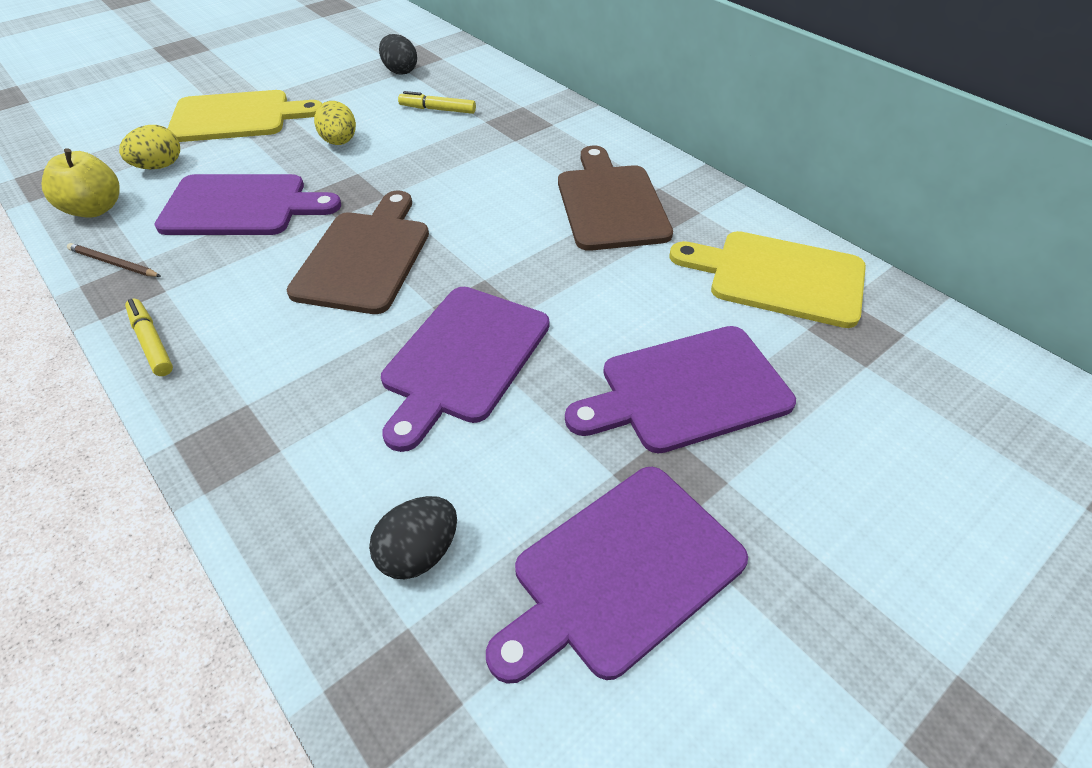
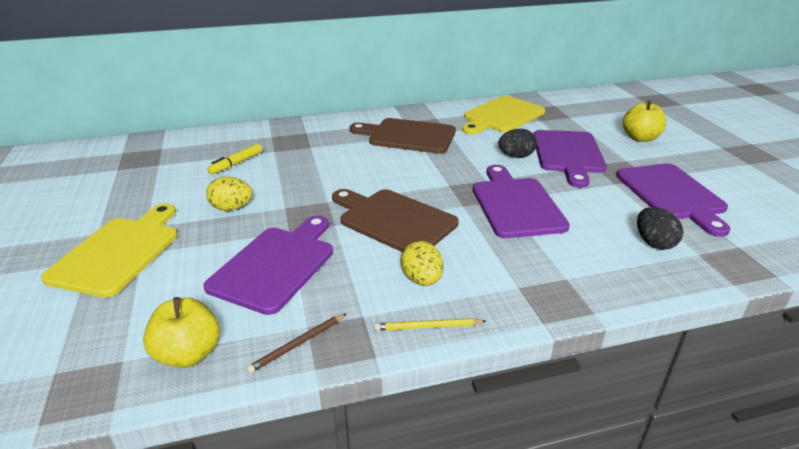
camera: 65 degrees left, 15 degrees down
(151, 342) = (427, 327): yellow marker -> yellow pencil
(159, 166) = (154, 306): yellow egg -> yellow egg (422, 279)
(400, 71) = (155, 167): black egg -> black egg (516, 156)
(463, 358) = (516, 204): purple cutting board -> purple cutting board turned 150 degrees counterclockwise
(863, 495) = (640, 138): none -> yellow apple

